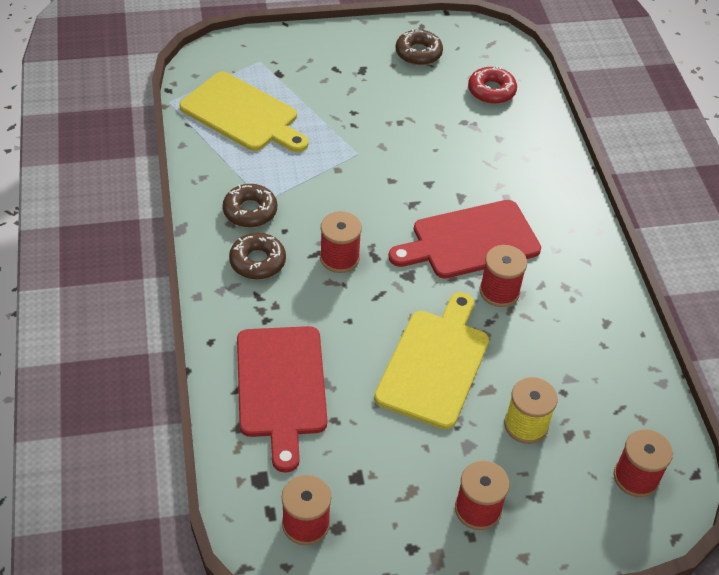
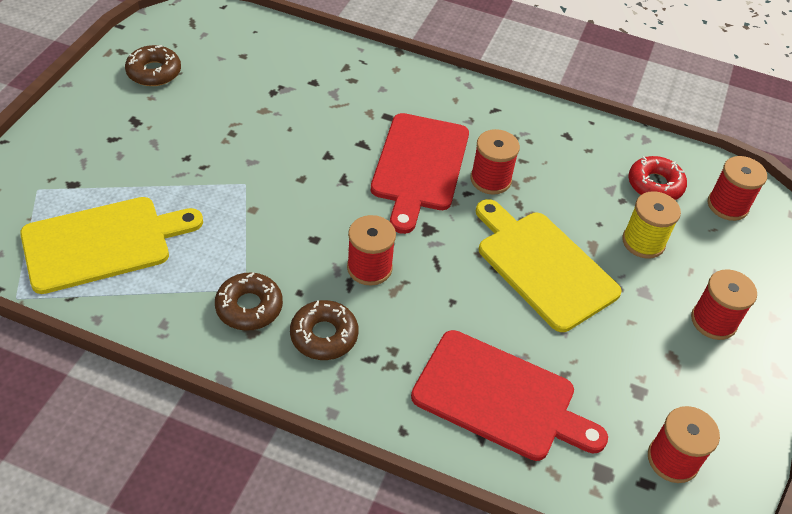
camera: 60 degrees left, 0 degrees up
(491, 91) = (251, 55): red donut -> red donut (655, 185)

